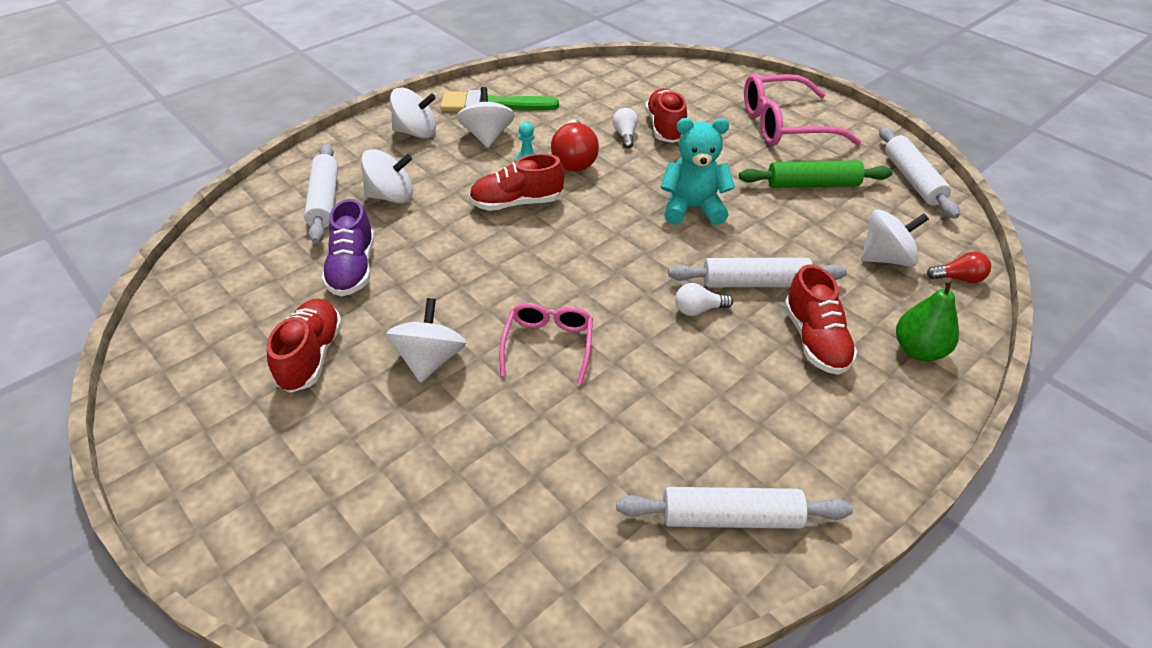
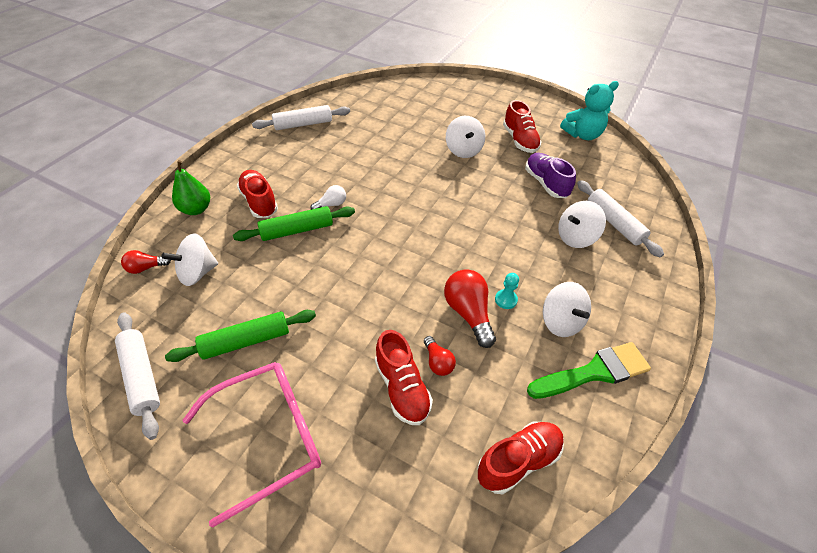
camera: 160 degrees right, 5 degrees up
(416, 132) = (623, 309): white spinning top -> none
(516, 203) = (485, 254): red shoe -> red shoe (518, 461)
(548, 344) = (409, 168): pink glasses -> none
(625, 135) = (438, 362): white light bulb -> red light bulb
(692, 208) = (351, 284): turquoise teddy bear -> turquoise teddy bear (582, 135)
(754, 283) = (297, 230): white rolling pin -> green rolling pin

